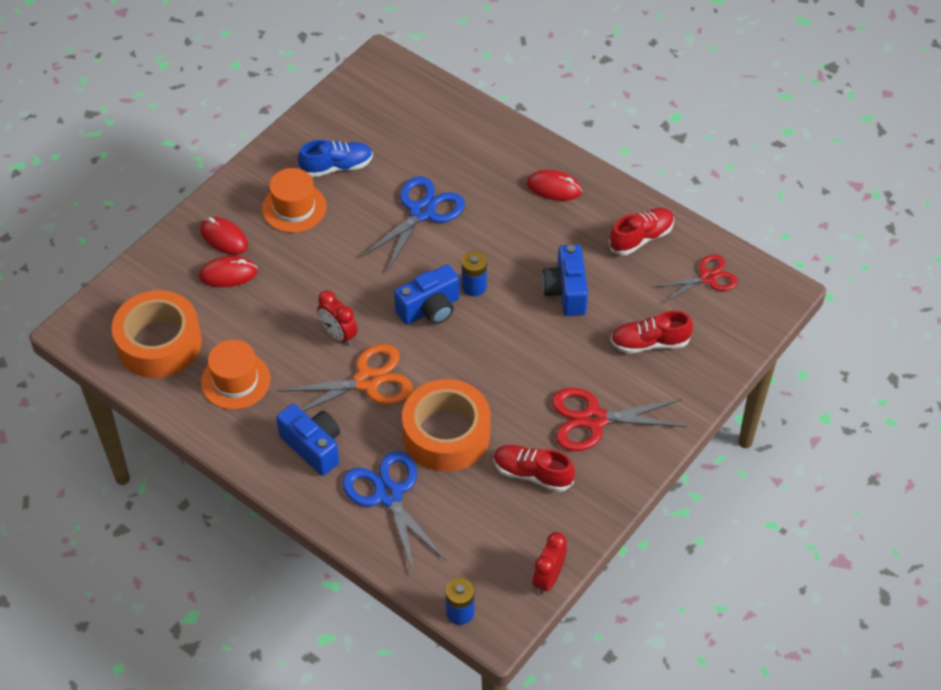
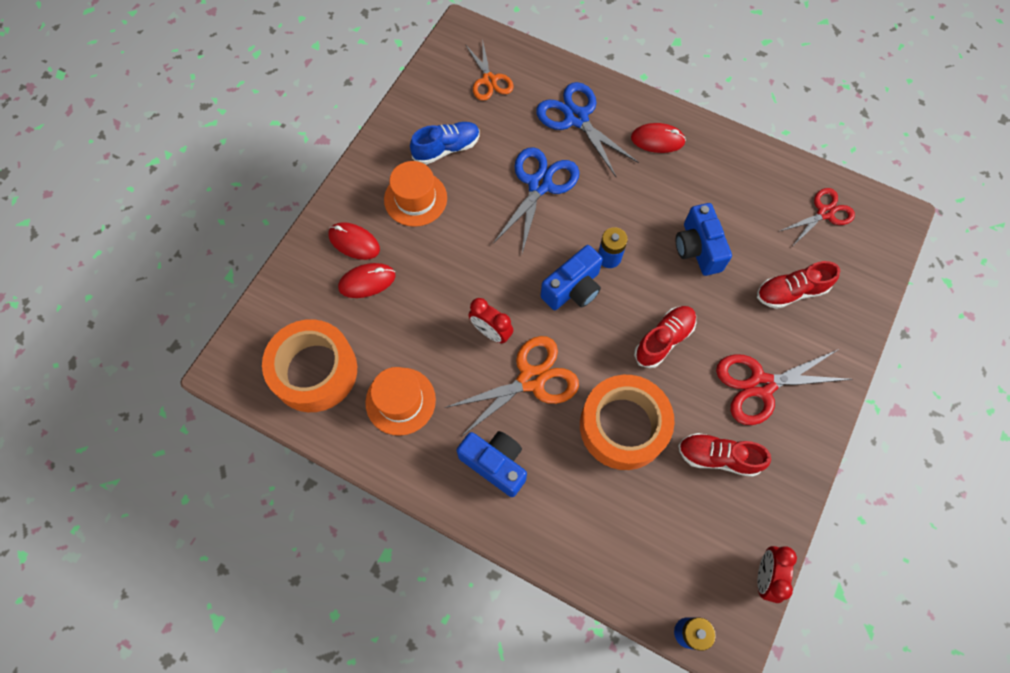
camera: 10 degrees left, 15 degrees up
(388, 494) = (583, 506): blue scissors -> blue scissors (576, 118)
(396, 110) = (489, 80): none -> orange scissors
(641, 238) = (752, 180): red shoe -> red shoe (664, 340)

